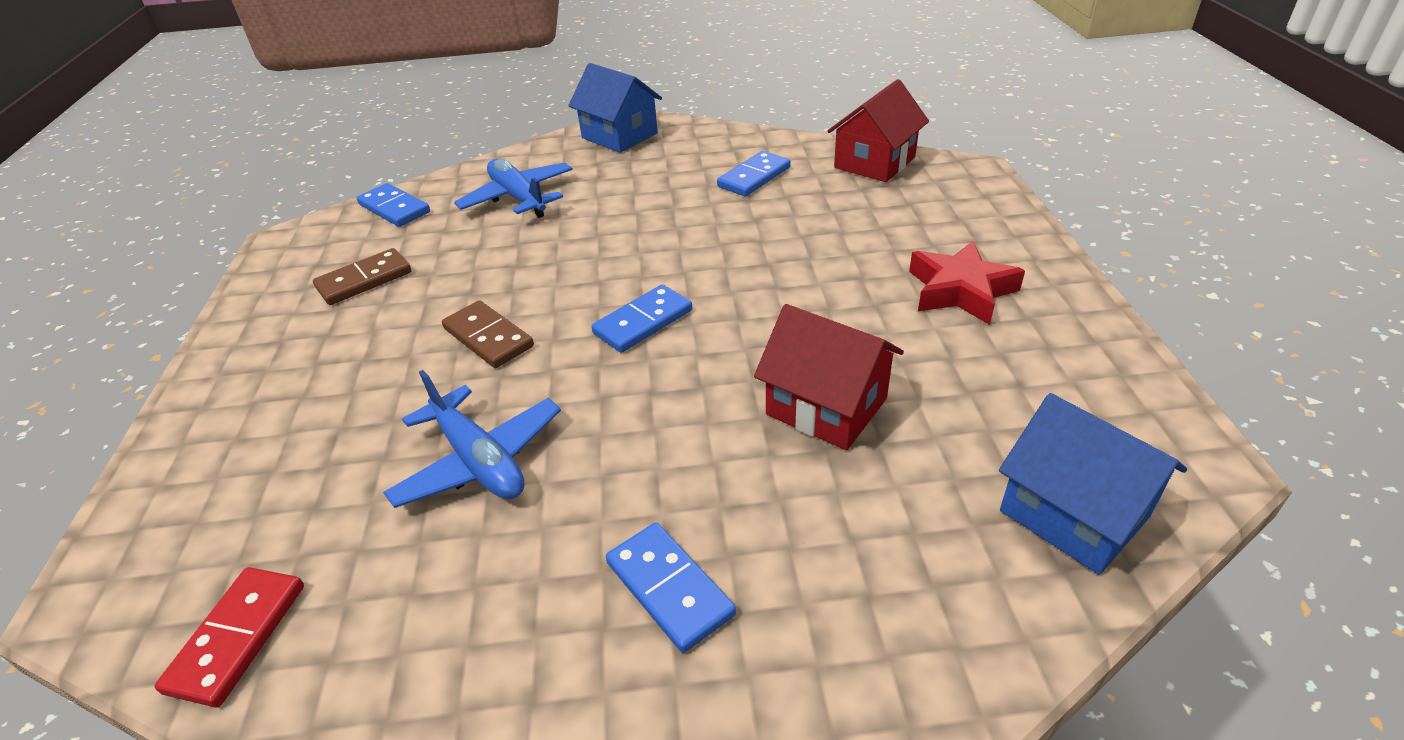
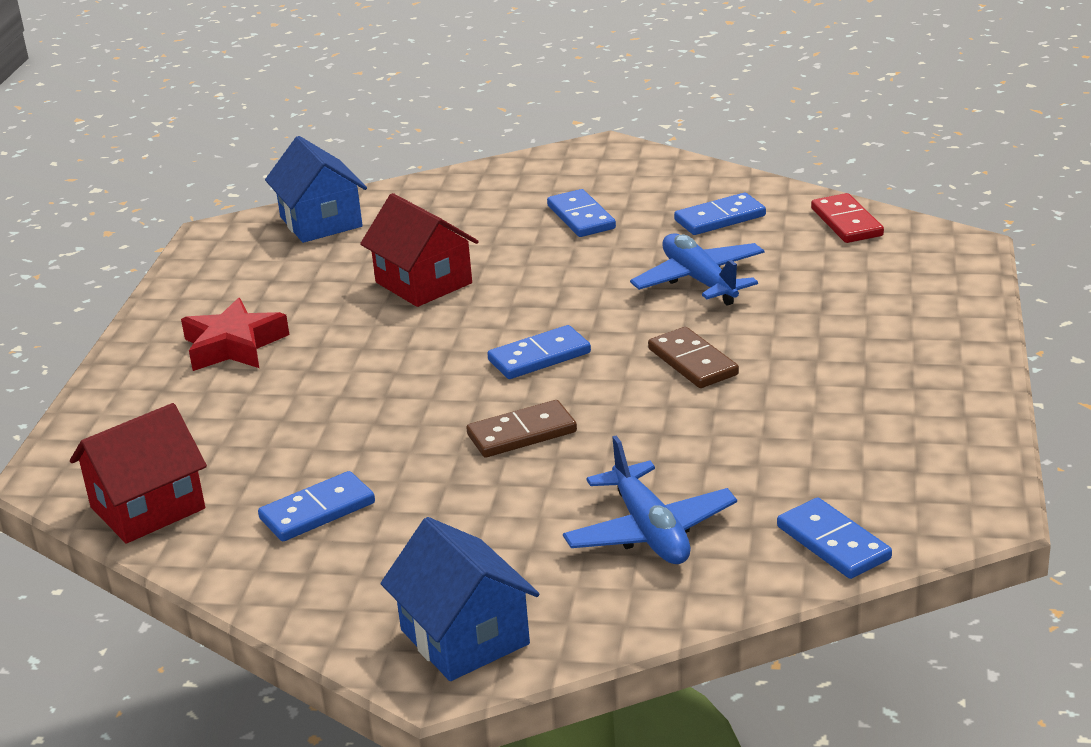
camera: 165 degrees left, 10 degrees down
(237, 637) = (846, 222): red domino -> red domino turned 45 degrees counterclockwise
(364, 280) = (842, 439): brown domino -> brown domino (522, 433)
(442, 620) = (720, 218): none -> blue domino

